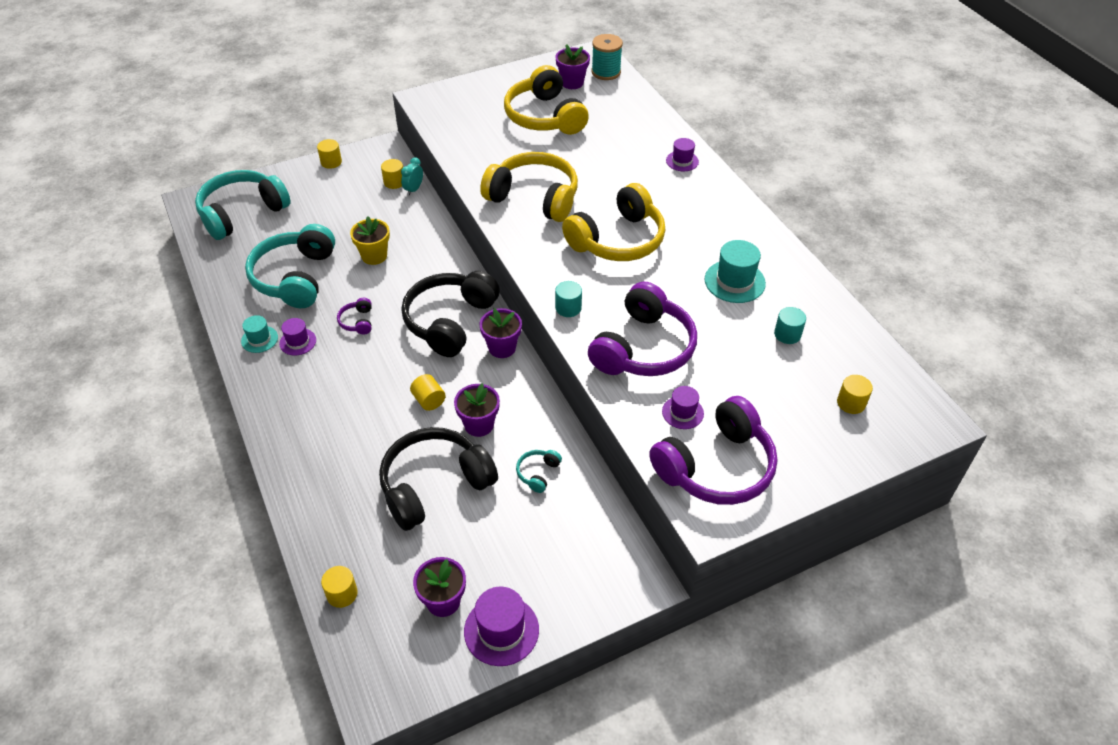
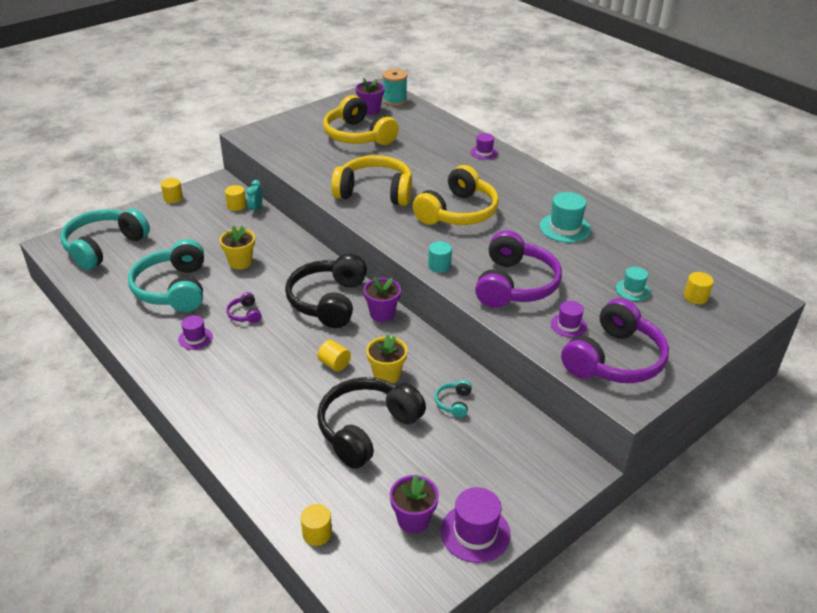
camera: 15 degrees left, 10 degrees down
(259, 339) = (158, 342): turquoise hat -> turquoise hat (632, 290)
(479, 425) = (386, 375): purple flower pot -> yellow flower pot
(787, 334) = (623, 258): turquoise cylinder -> none

